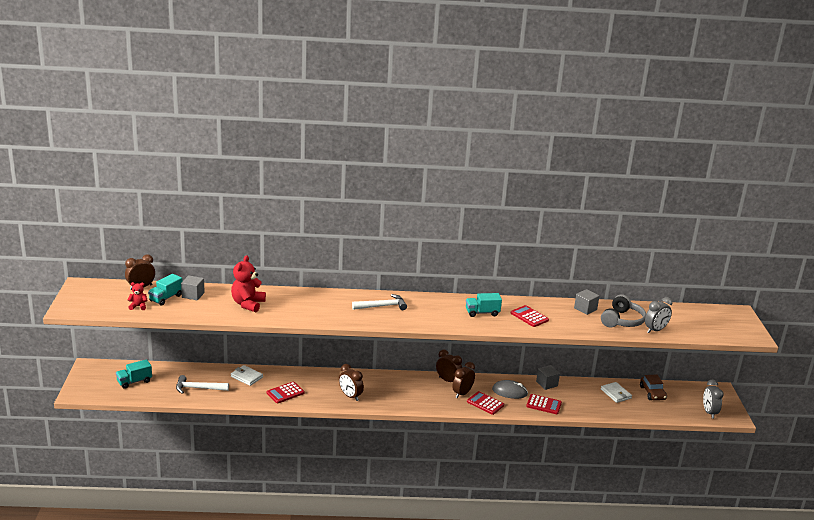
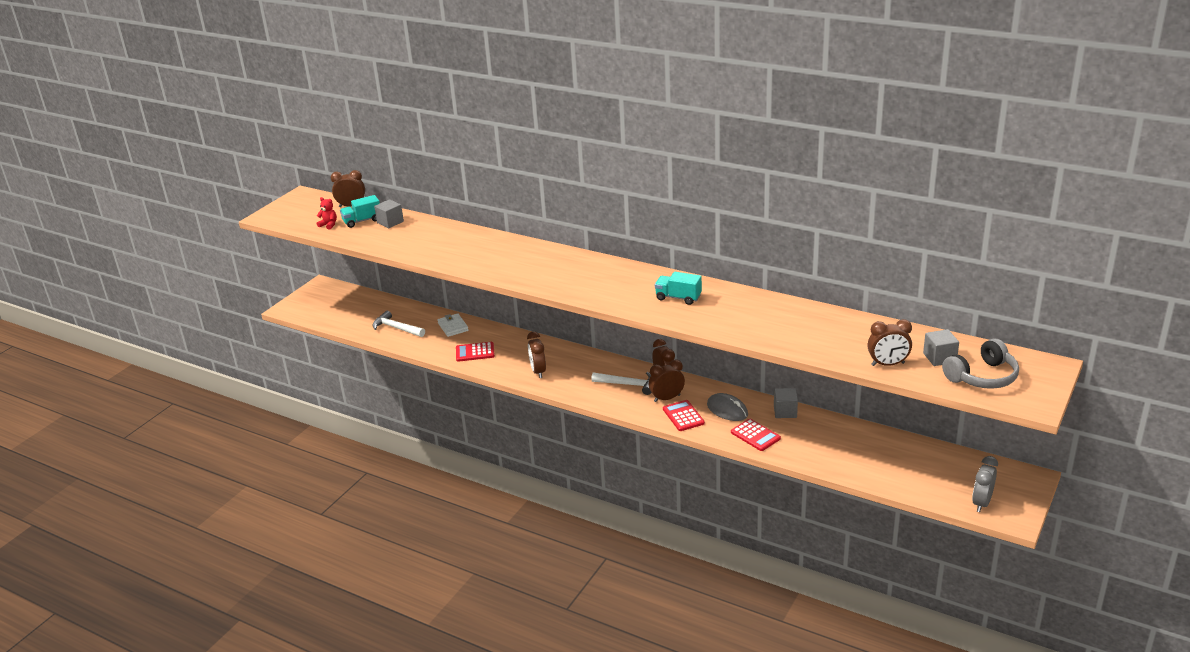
camera: 35 degrees right, 5 degrees up
(134, 381) = (346, 308): turquoise truck -> none
(248, 304) = (432, 241): red teddy bear -> none
(382, 306) = (569, 269): white hammer -> white hammer (628, 384)
(529, 317) = (732, 313): red calculator -> none
(585, 309) = (819, 318): grey cube -> grey cube (939, 357)
(616, 394) = (867, 446): white wallet -> none
(622, 320) = (854, 343): grey headphones -> grey headphones (982, 377)
(652, 393) = (921, 457): brown car -> none
(655, 330) = (888, 364): grey clock -> brown clock

